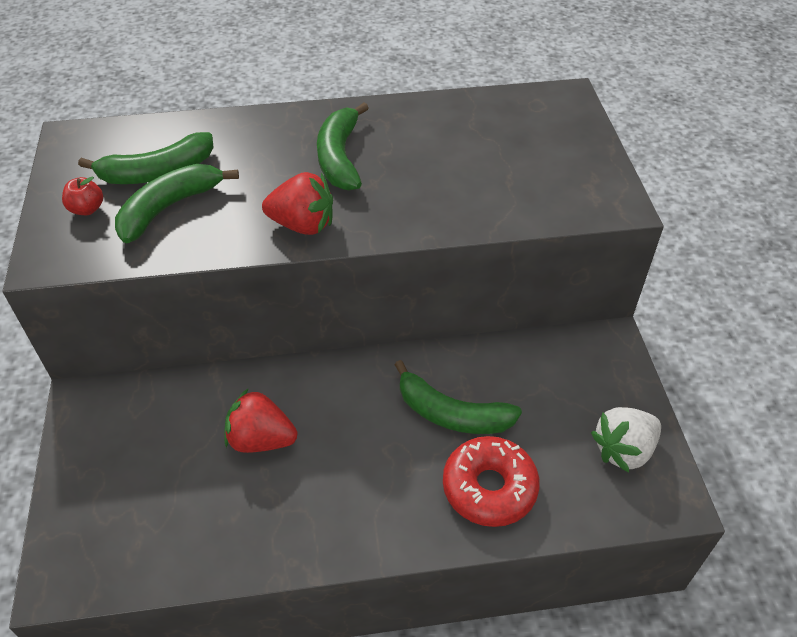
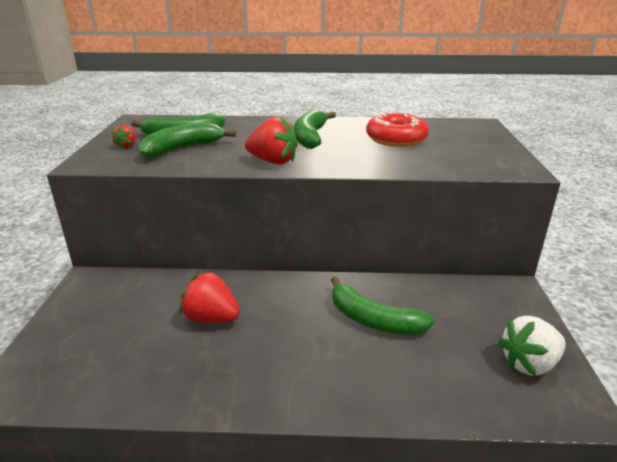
camera: 10 degrees right, 20 degrees down
(87, 209) = (127, 146): red apple -> red strawberry
(489, 488) = (400, 376): red donut -> red donut (396, 139)

